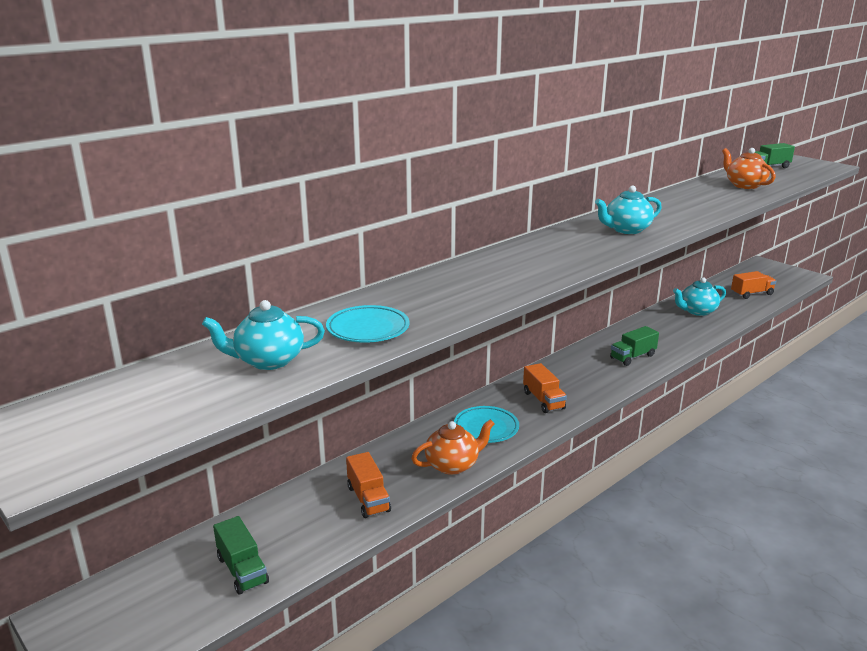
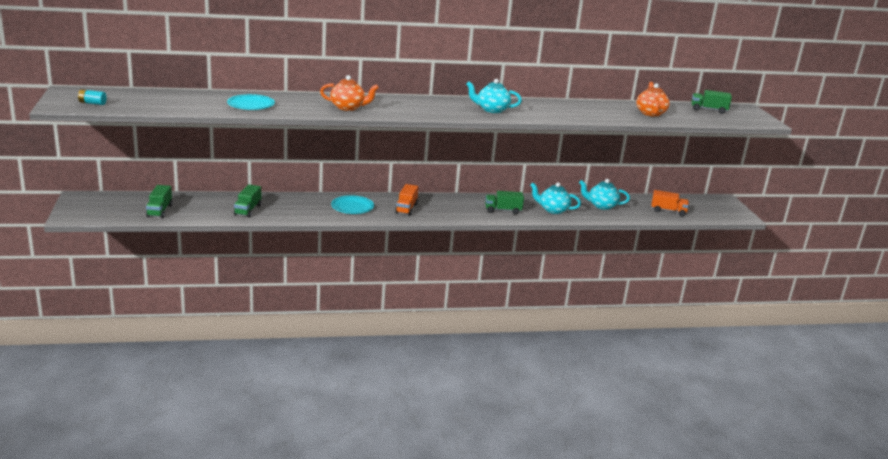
camera: 30 degrees right, 0 degrees up
(106, 432) = (92, 103): none -> turquoise battery
(268, 361) = (188, 102): turquoise teapot -> turquoise teapot (553, 210)
(368, 499) = (248, 210): orange truck -> green truck
(452, 465) = (308, 214): orange teapot -> orange teapot (348, 107)

